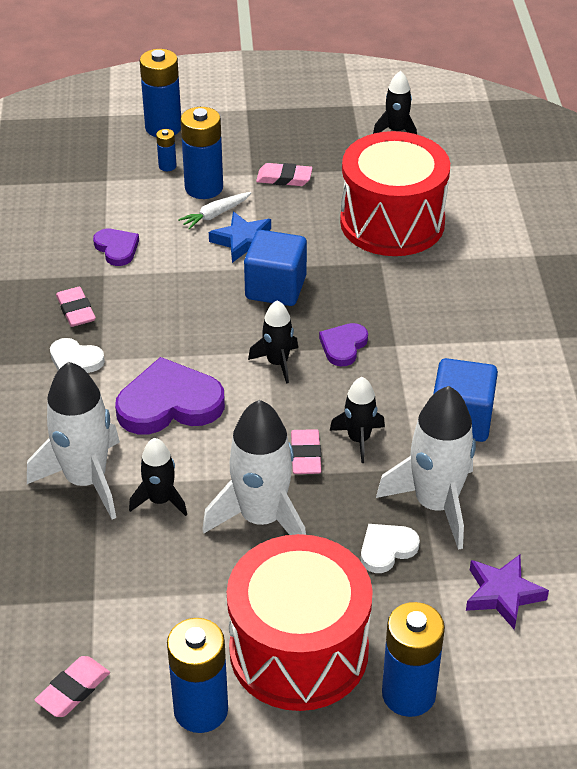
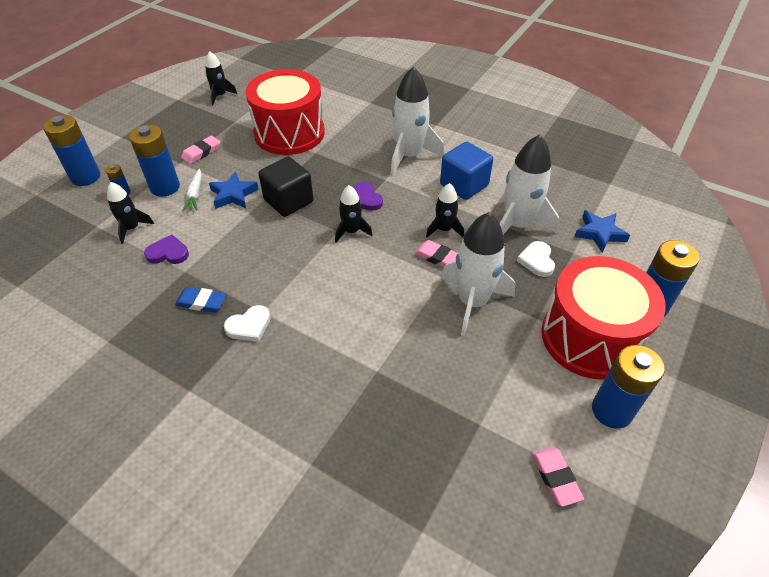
camera: 55 degrees left, 5 degrees up
(76, 310) = (201, 302): pink eraser -> blue eraser
(86, 480) = (367, 375): white rocket -> white rocket (409, 156)
(160, 500) = (418, 343): black rocket -> black rocket (132, 228)
(169, 403) = (337, 297): purple heart -> none
(275, 288) = (288, 201): blue cube -> black cube
(502, 594) = (599, 233): purple star -> blue star

